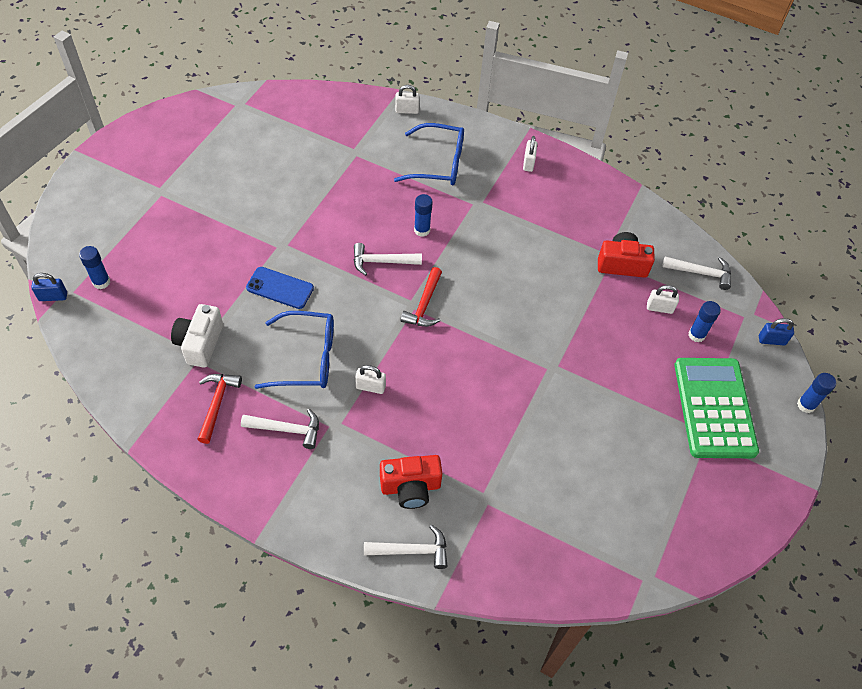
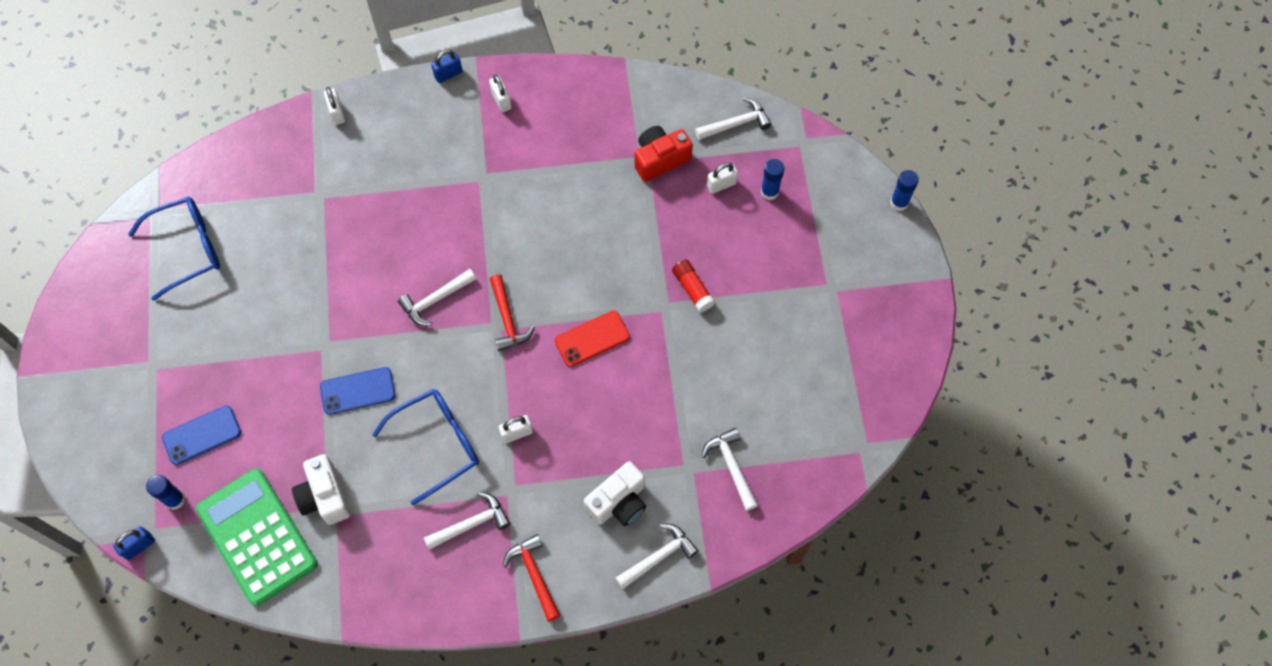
camera: 30 degrees left, 10 degrees up
(153, 252) = (202, 435): none -> blue phone
(217, 404) = (389, 543): red hammer -> red hammer (534, 575)
(407, 110) = (337, 113): white padlock -> white padlock turned 75 degrees counterclockwise
(410, 487) = (618, 502): red camera -> white camera
(422, 230) = (449, 241): blue glue stick -> none
(439, 163) = (413, 156): blue glasses -> blue glasses (188, 249)
(478, 356) = (592, 339): none -> red phone
(522, 520) = (731, 466): none -> white hammer
(584, 368) = (692, 289): none -> red glue stick
(714, 408) = (826, 255): green calculator -> green calculator (257, 536)
(771, 340) = (836, 156): blue padlock -> blue padlock (448, 74)

